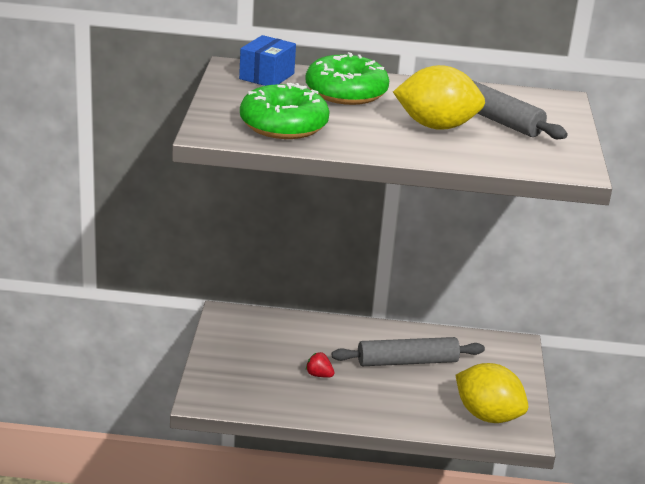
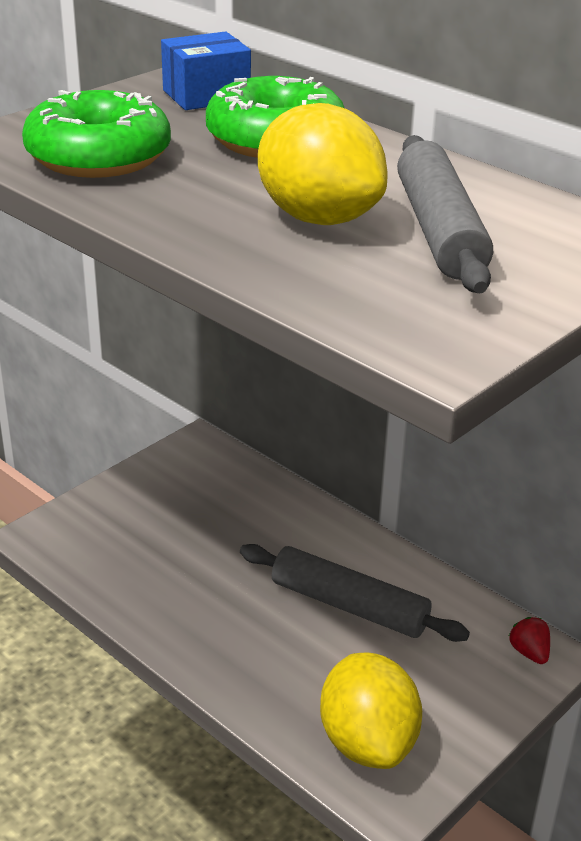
camera: 40 degrees right, 5 degrees up
(319, 375) = (210, 569): red strawberry -> red strawberry (529, 652)

